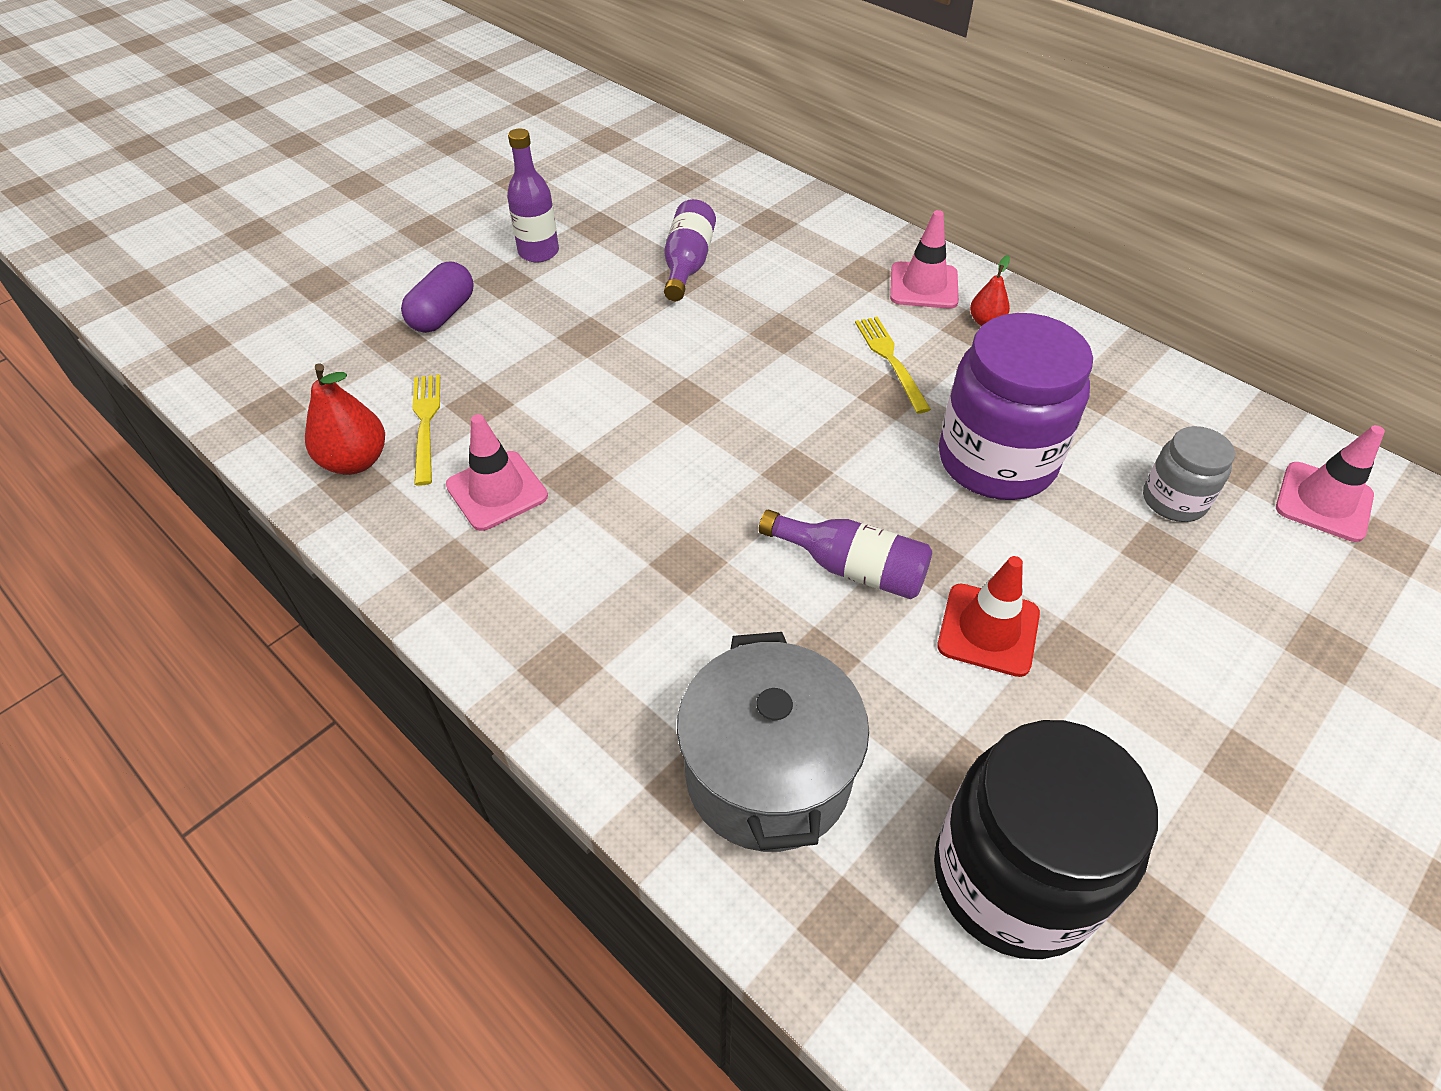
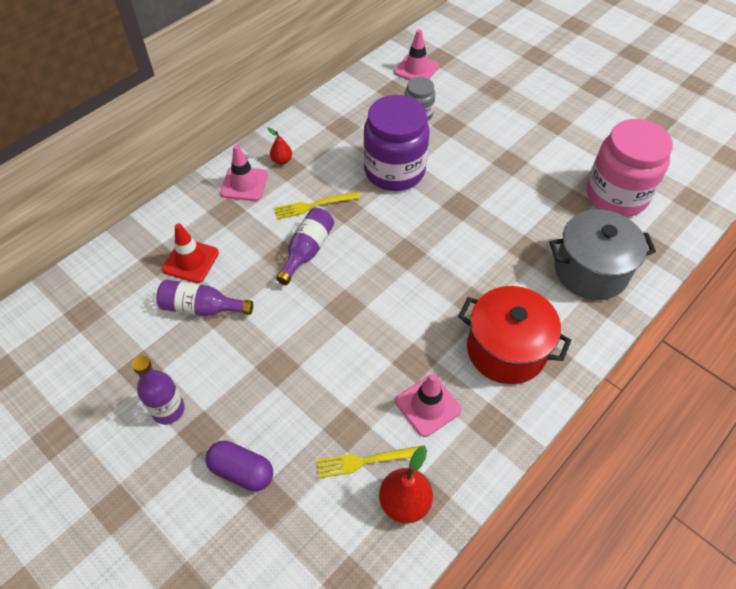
camera: 90 degrees left, 5 degrees up
(585, 601) = (506, 350): none -> red pot
(852, 568) = (471, 234): purple bottle -> purple bottle (307, 251)
(988, 630) = (501, 188): red traffic cone -> red traffic cone (191, 261)
(1014, 878) = (616, 195): black jar -> pink jar

